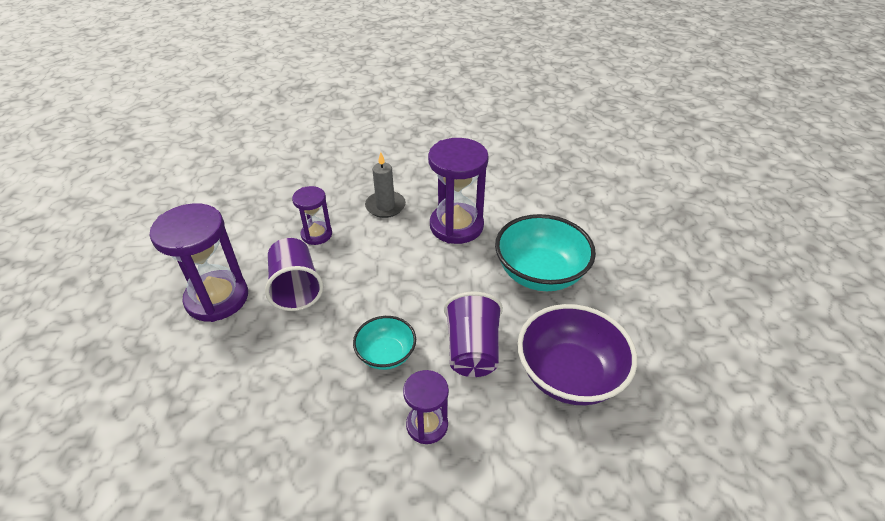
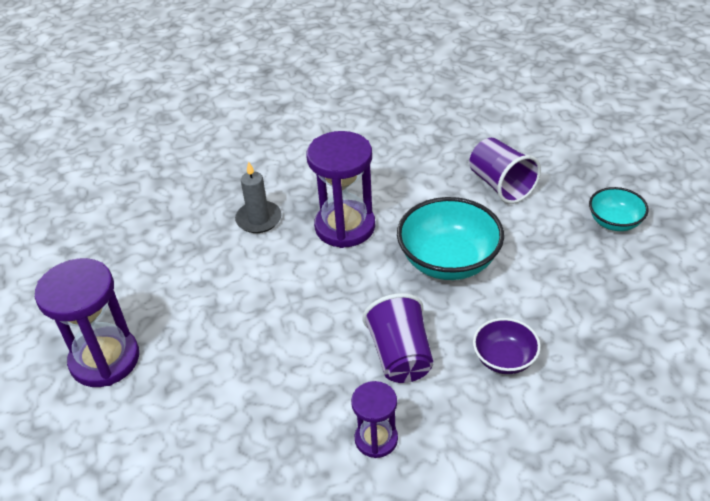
camera: 10 degrees left, 0 degrees up
(296, 288) = (190, 330): purple cup -> purple cup (501, 185)
(316, 234) = (191, 266): purple hourglass -> none
(386, 354) = (312, 379): turquoise bowl -> turquoise bowl (614, 222)
(569, 374) = (504, 359): purple bowl -> purple bowl, size x0.57

